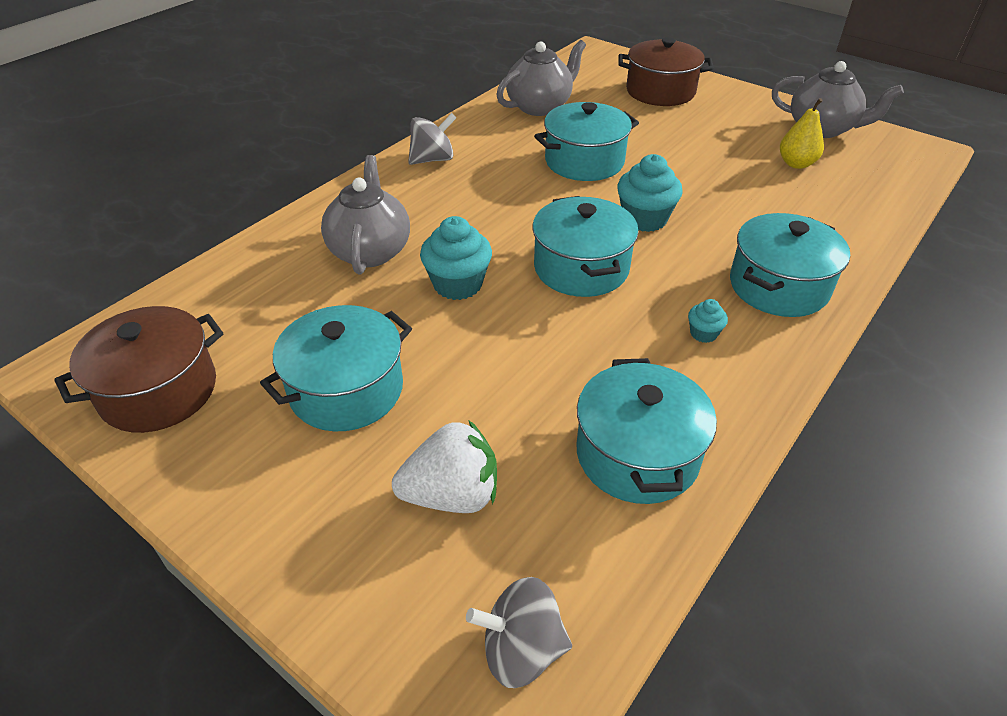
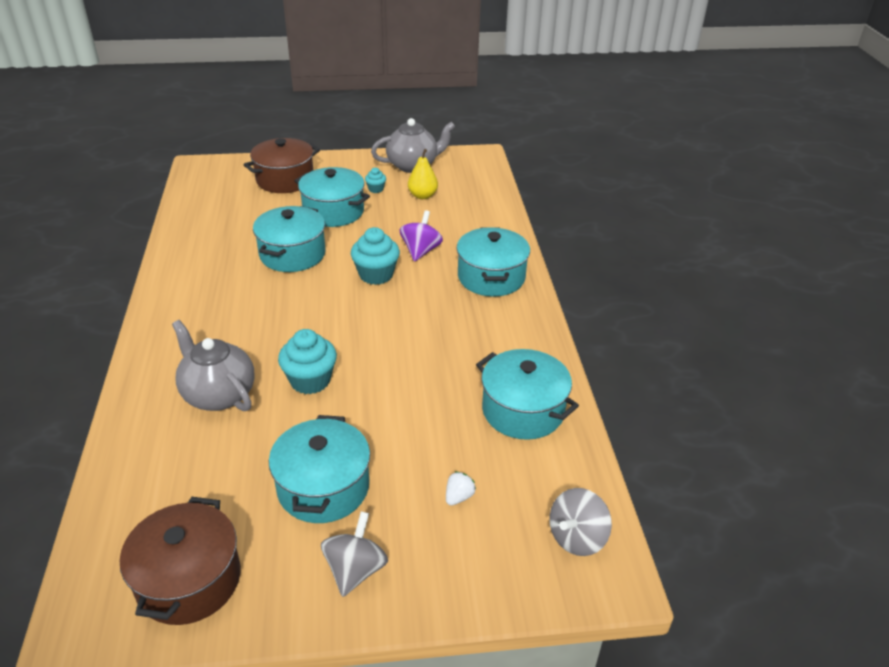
camera: 45 degrees left, 5 degrees down
(433, 159) = (178, 305): grey spinning top -> grey spinning top (355, 570)
(452, 495) = (459, 497): white strawberry -> white strawberry, size x0.47
(540, 106) = (211, 227): grey teapot -> none
(581, 268) = (374, 326): turquoise pot -> turquoise pot (333, 212)
(703, 333) = (483, 326): turquoise cupcake -> turquoise cupcake (376, 189)
(724, 219) = (421, 251): none -> purple spinning top

